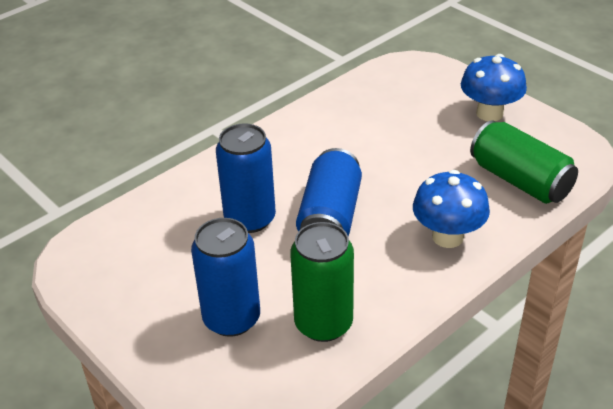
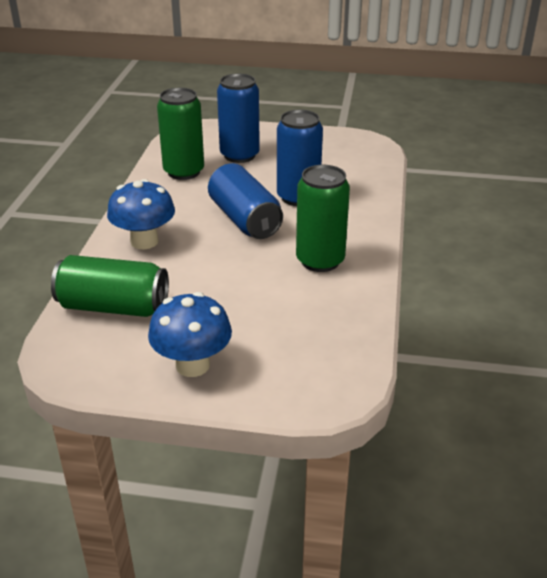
camera: 140 degrees right, 5 degrees down
(316, 145) = (320, 261): none -> green can

